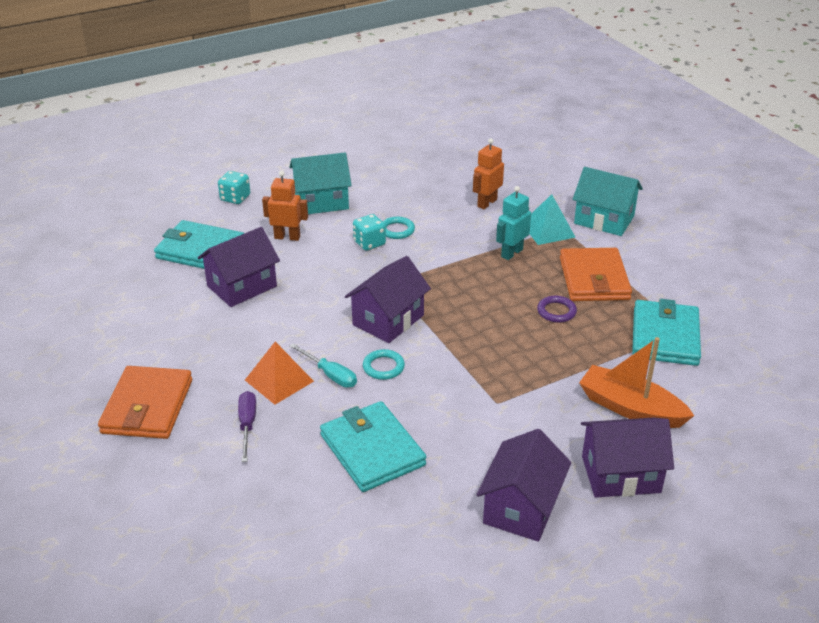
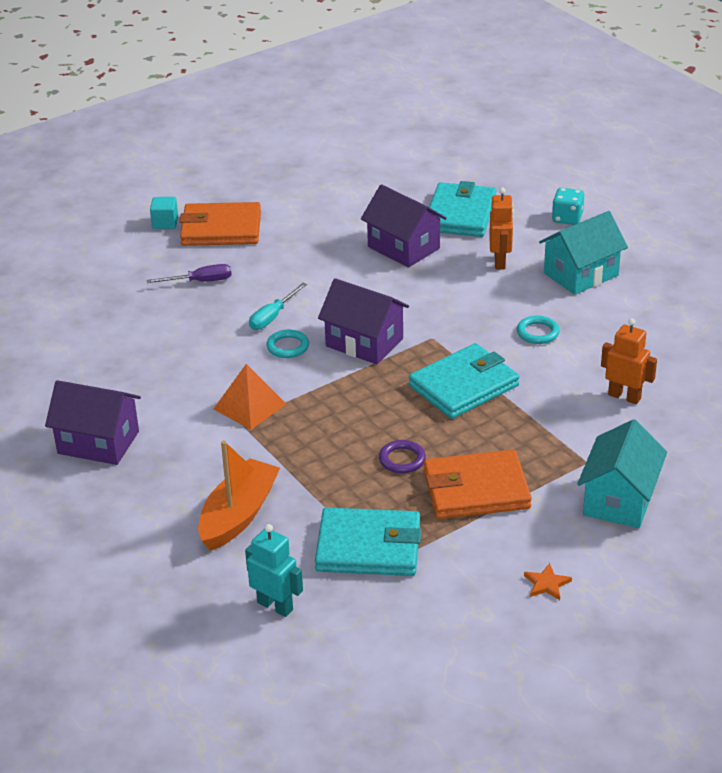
camera: 85 degrees right, 0 degrees up
(110, 453) = (165, 223): none -> turquoise cube
(279, 380) = (261, 289): orange pyramid -> orange pyramid (250, 406)
(321, 202) = (581, 274): turquoise house -> turquoise house turned 75 degrees clockwise
(369, 243) = (504, 316): turquoise dice -> none
(372, 450) = (171, 352): turquoise wallet -> turquoise wallet (464, 386)
(511, 253) = (514, 421): turquoise robot -> turquoise robot (275, 606)
(548, 230) = (576, 450): turquoise pyramid -> none
(620, 474) = (140, 506): purple house -> none
(695, 259) = (546, 584): none -> orange star

